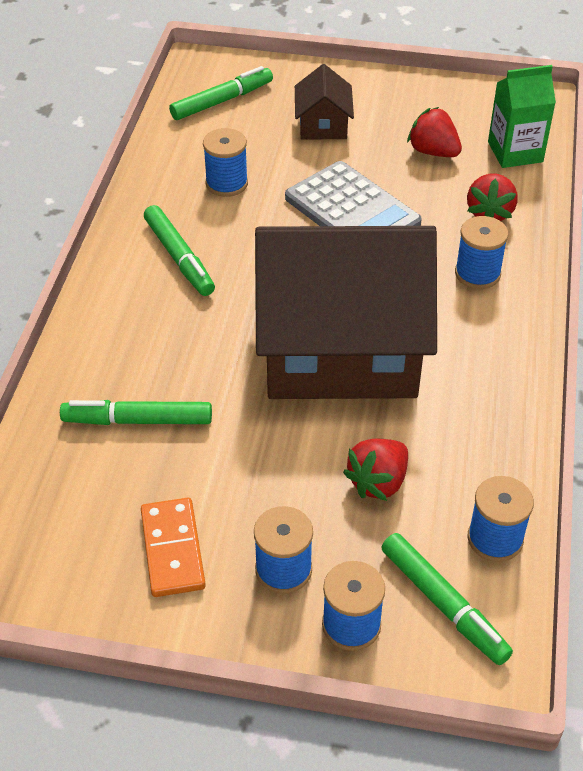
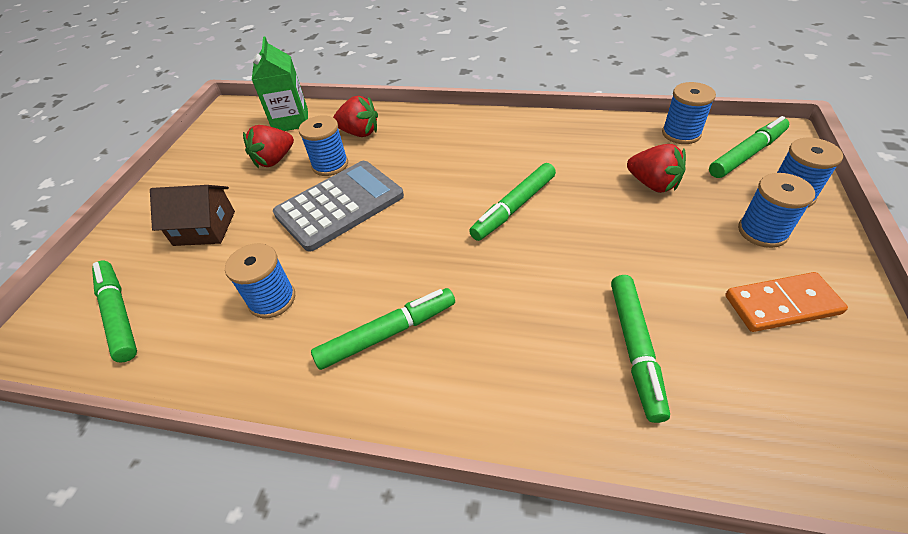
camera: 85 degrees left, 0 degrees up
(340, 348) = (514, 207): brown house -> green marker
(477, 274) = (427, 139): blue spool -> blue spool (330, 165)

